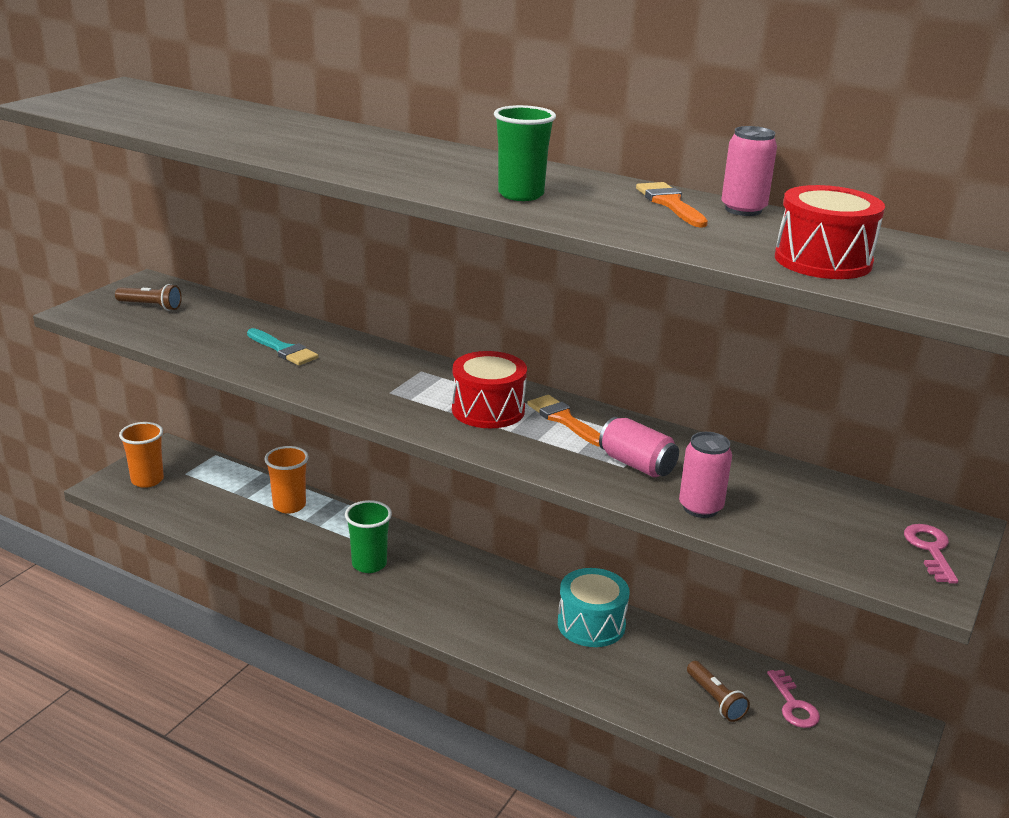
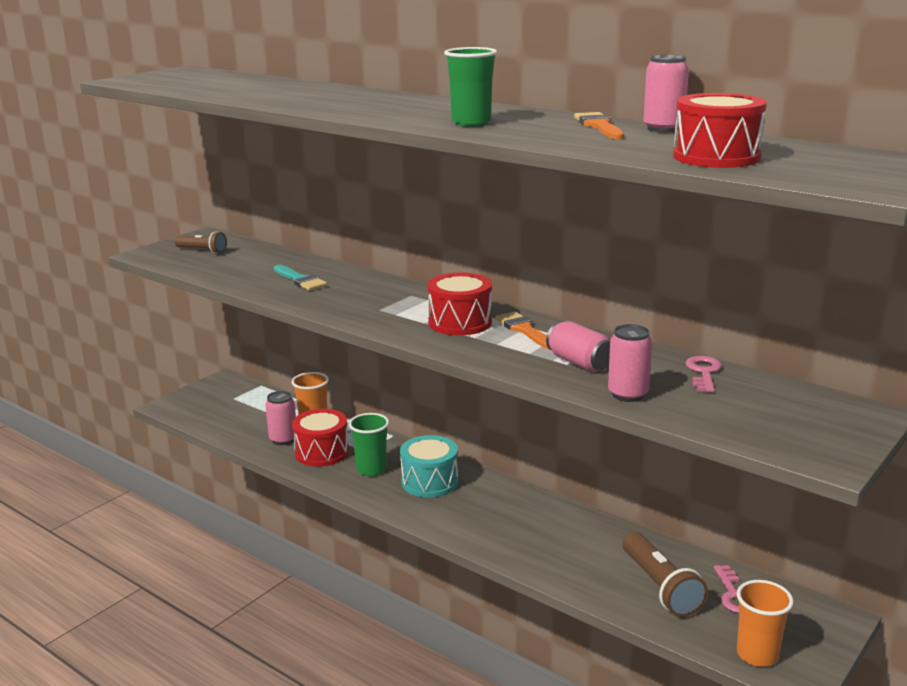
camera: 10 degrees right, 5 degrees down
(147, 480) = (201, 402): orange cup -> orange cup (757, 654)
(257, 528) = (283, 439): none -> pink can
(307, 544) = (322, 452): none -> red drum
(591, 624) = (557, 522): turquoise drum -> turquoise drum (429, 482)
(715, 699) = (660, 587): brown flashlight -> brown flashlight, size x1.64
(930, 550) = (837, 430): pink key -> pink key (703, 372)

